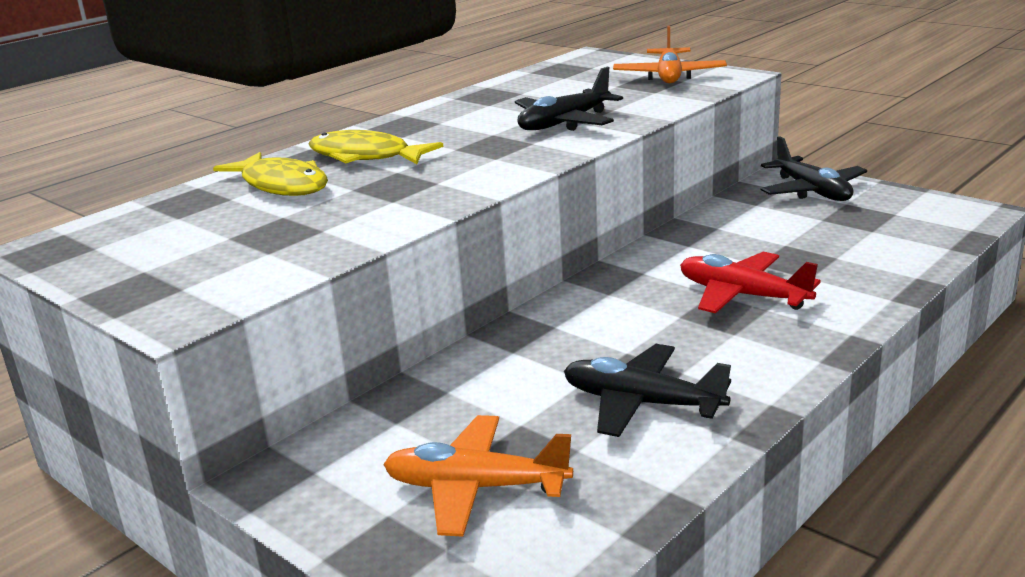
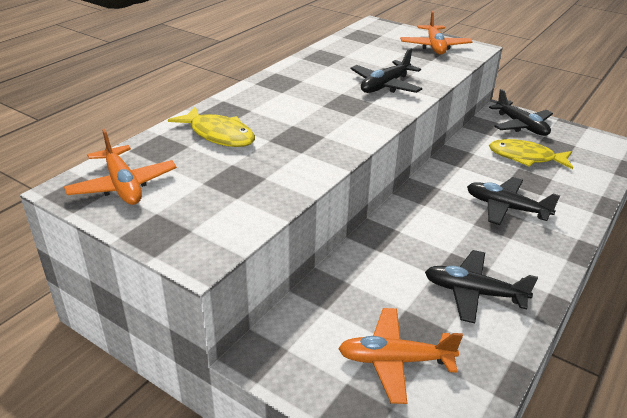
camera: 10 degrees left, 10 degrees up
(114, 242) = (123, 185): none -> orange plane
(365, 156) = (265, 110): yellow fish -> yellow fish (525, 157)
(742, 295) = (506, 208): red plane -> black plane

